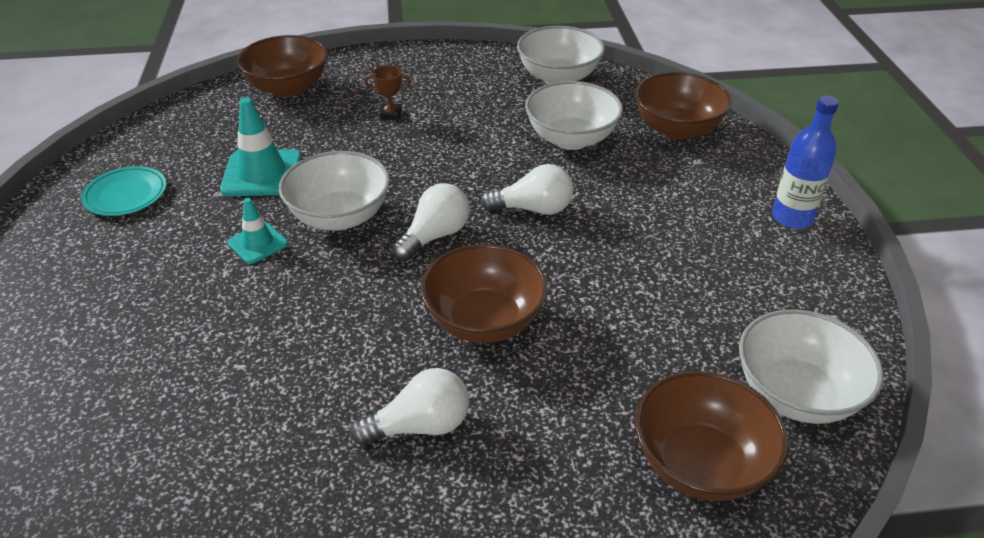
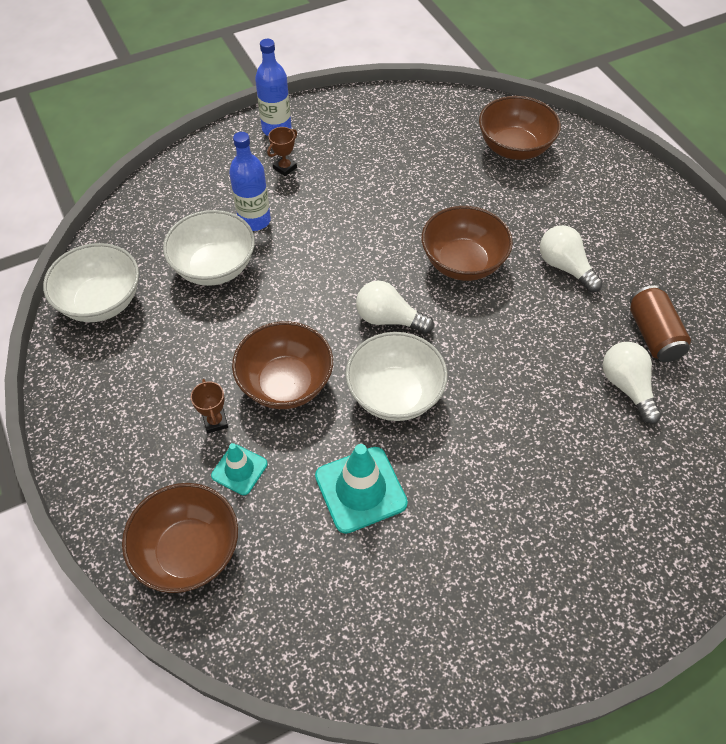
camera: 110 degrees left, 15 degrees up
(126, 195) = (447, 600): turquoise plate -> none
(246, 479) = (653, 334): none -> brown can
(258, 243) = (457, 439): turquoise traffic cone -> turquoise traffic cone (239, 470)
(533, 209) = (327, 268): white light bulb -> white light bulb (627, 387)
(629, 173) = (254, 220): none -> blue bottle
(677, 129) = (175, 202): brown bowl -> brown bowl (286, 383)
(713, 210) = (285, 168): none -> brown trophy
(796, 394) = (443, 117): white bowl -> none

